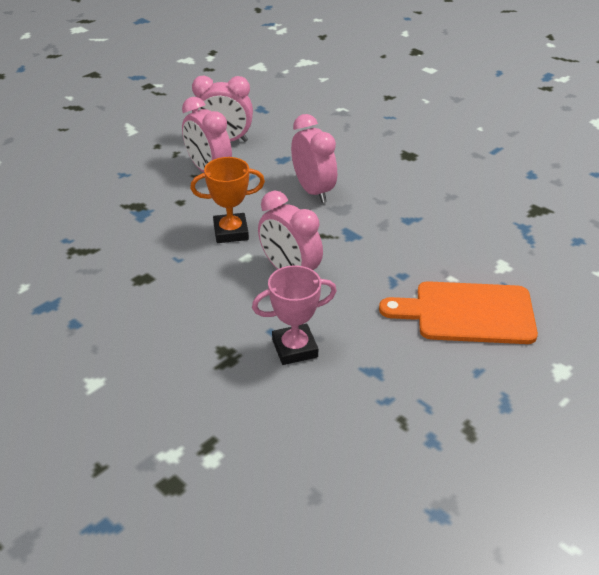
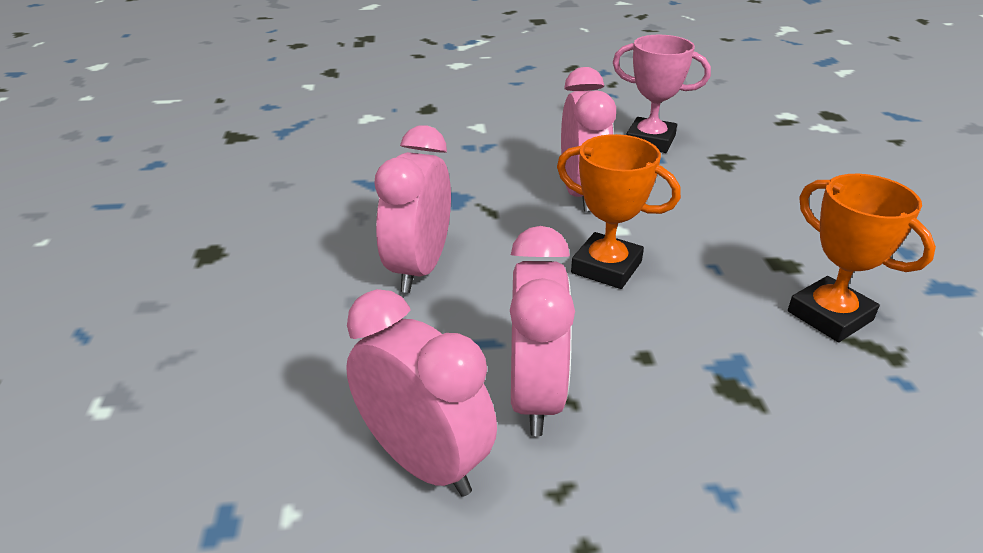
camera: 140 degrees left, 5 degrees down
(107, 257) = (830, 316): none -> orange trophy
(468, 313) = (462, 106): orange cutting board -> none

